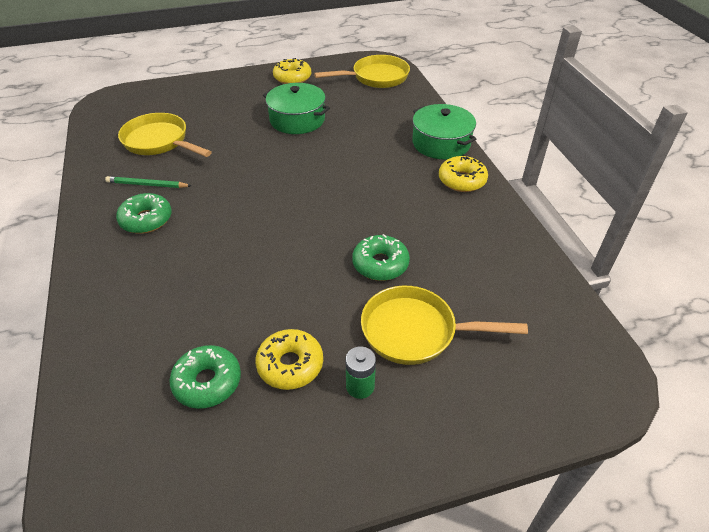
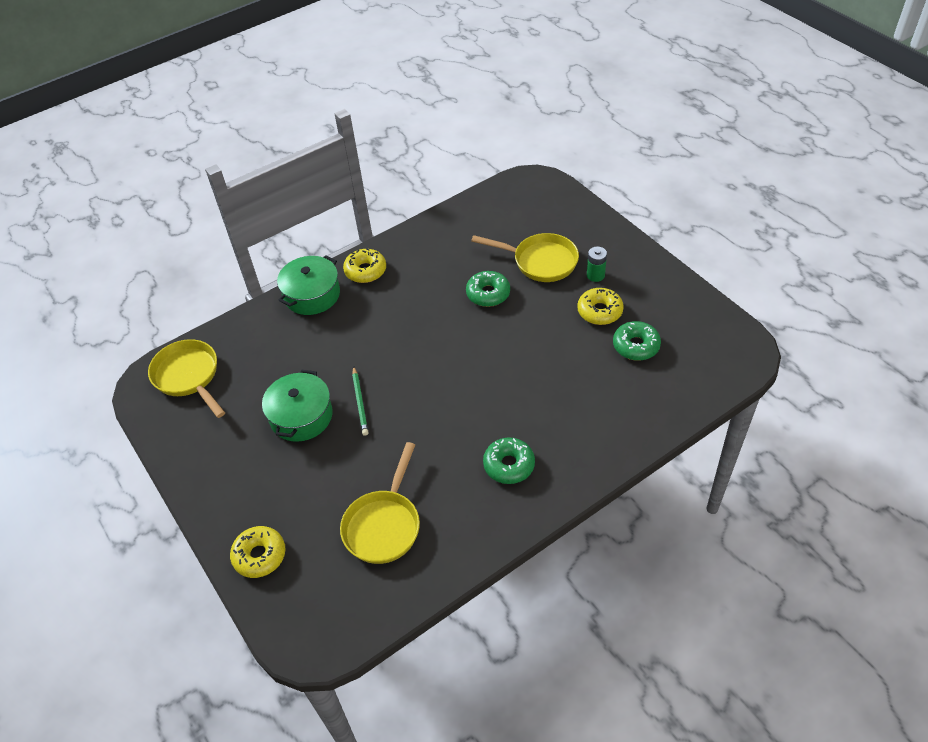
camera: 105 degrees left, 5 degrees up
(147, 185) = (460, 493): green pencil -> green pencil (360, 402)
(292, 78) = (204, 456): yellow donut -> yellow donut (259, 555)
(416, 331) = (540, 261): yellow pan -> yellow pan turned 60 degrees counterclockwise

